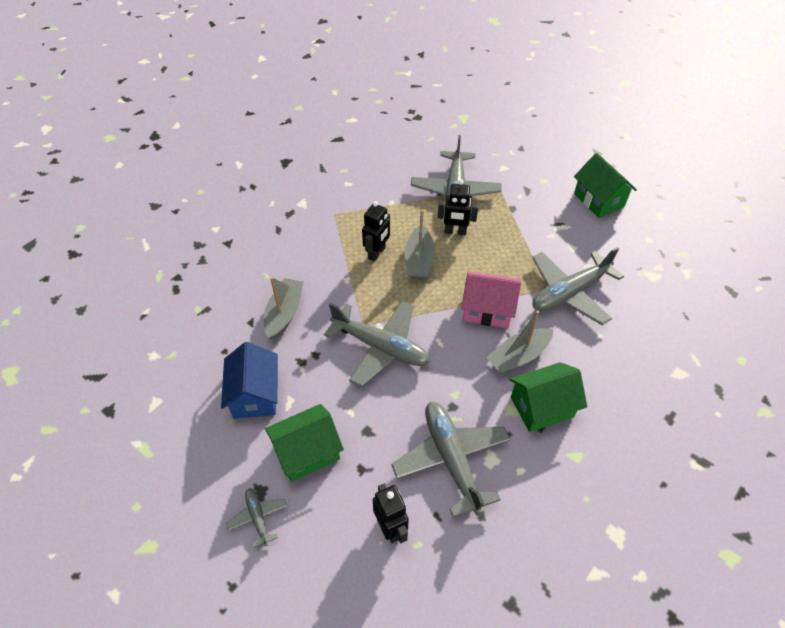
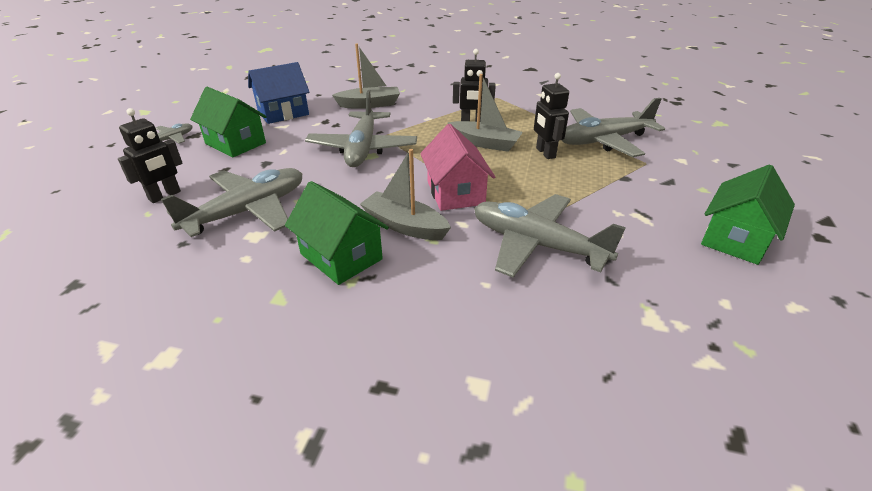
camera: 65 degrees right, 15 degrees down
(419, 260) = (485, 143): grey boat -> grey boat turned 135 degrees counterclockwise

